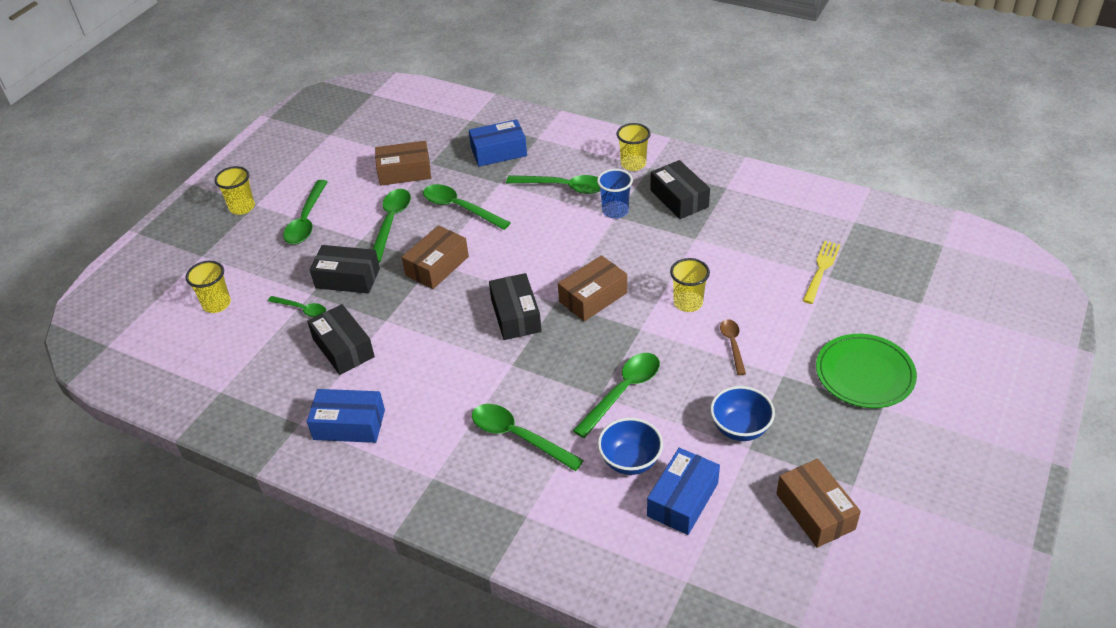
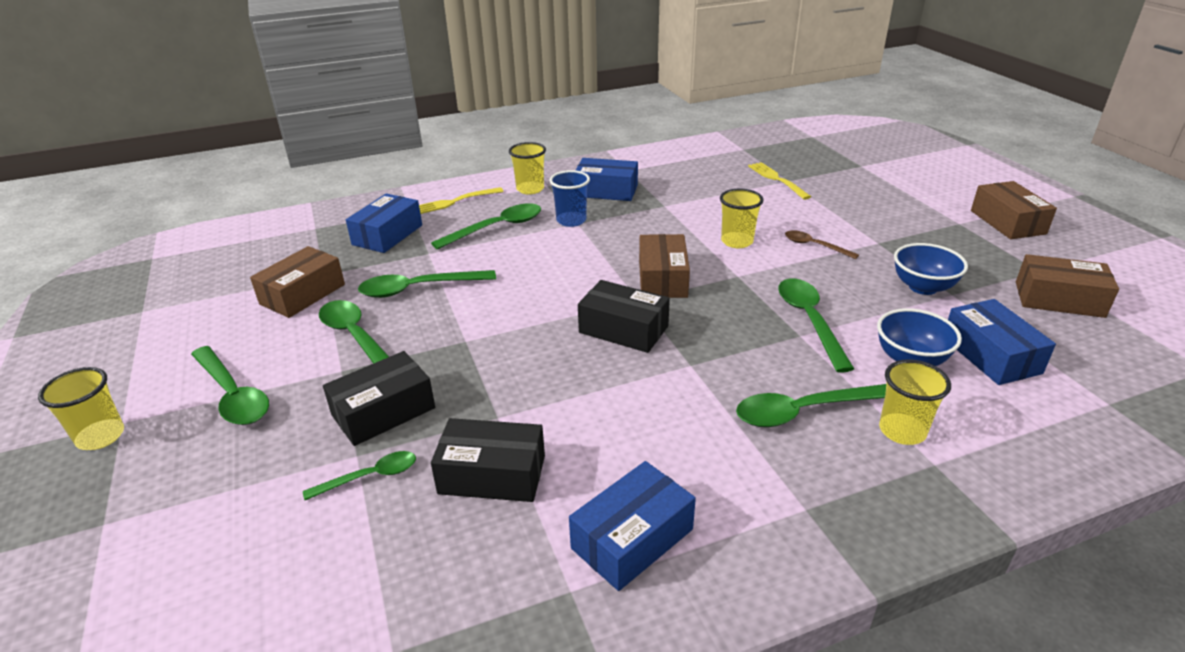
camera: 50 degrees left, 10 degrees down
(217, 304) = (219, 558): yellow cup -> yellow cup (902, 431)
(437, 266) = (474, 341): brown box -> brown box (1007, 222)
(571, 146) = (454, 202): none -> yellow fork
(679, 198) = (606, 191): black box -> blue box
(864, 374) = (914, 213): green plate -> none

